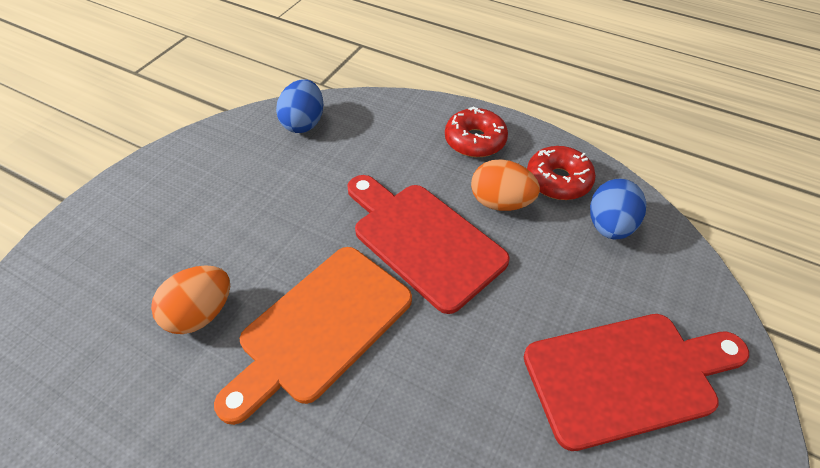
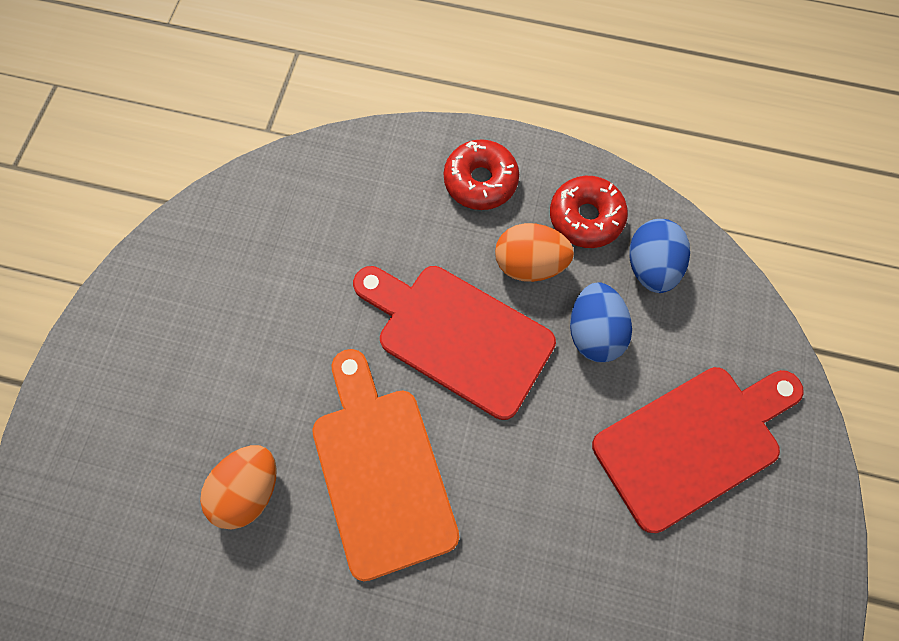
camera: 15 degrees left, 20 degrees up
(304, 123) = (269, 202): blue egg -> blue egg (593, 332)
(320, 327) = (381, 470): orange cutting board -> orange cutting board turned 135 degrees clockwise

